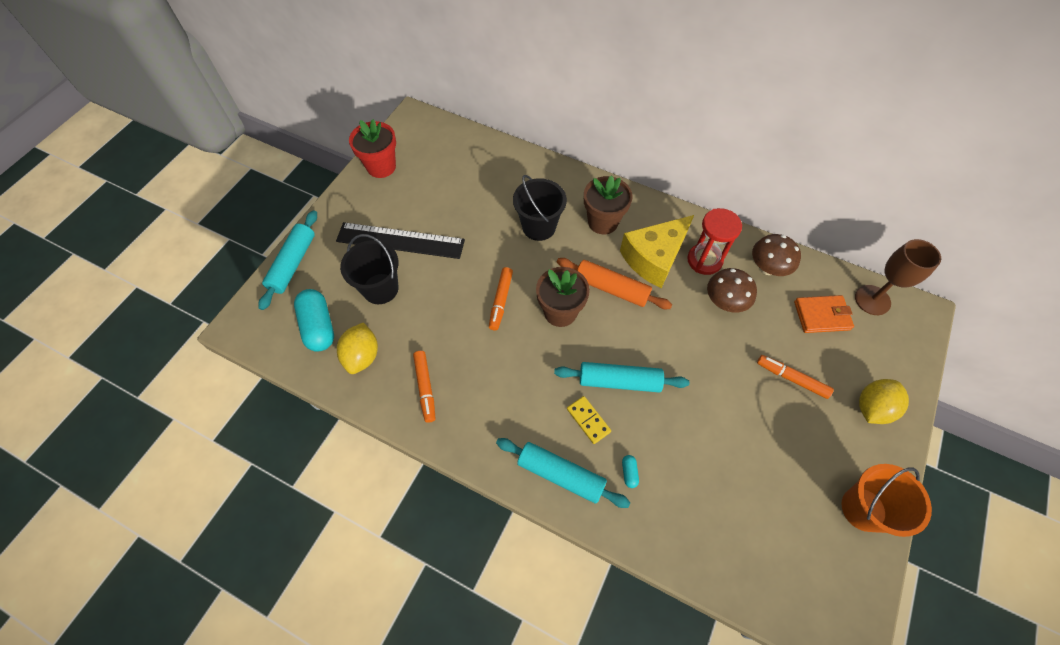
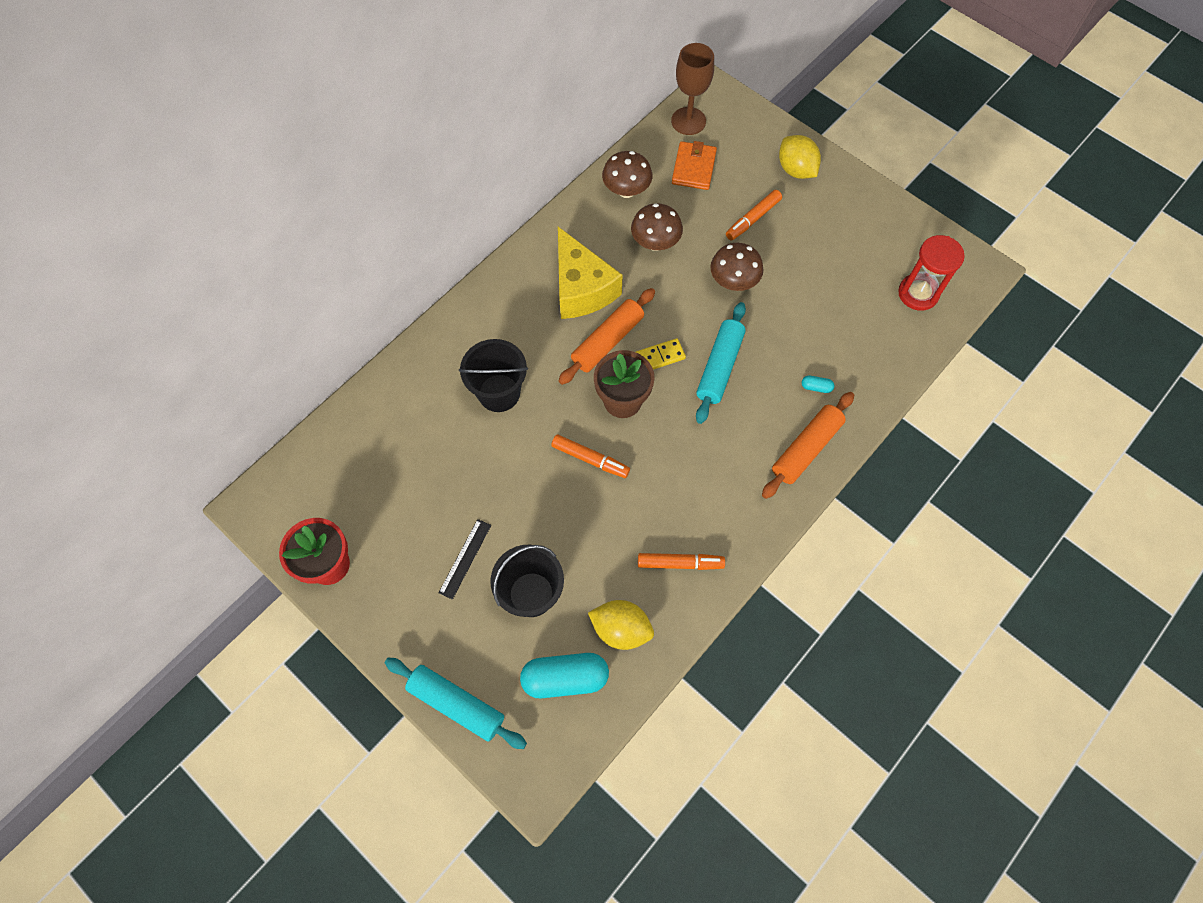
camera: 75 degrees left, 5 degrees up
(400, 240) = (465, 558): black ruler -> black ruler, size x0.50
(561, 475) = (806, 449): turquoise rolling pin -> orange rolling pin
(588, 420) = (755, 408): yellow domino -> yellow domino (660, 357)
(603, 222) = (515, 323): brown flower pot -> none
(704, 260) = (599, 242): red hourglass -> red hourglass (918, 293)
(713, 375) = (733, 282): none -> brown mushroom
(863, 509) = (883, 216): orange bucket -> none

